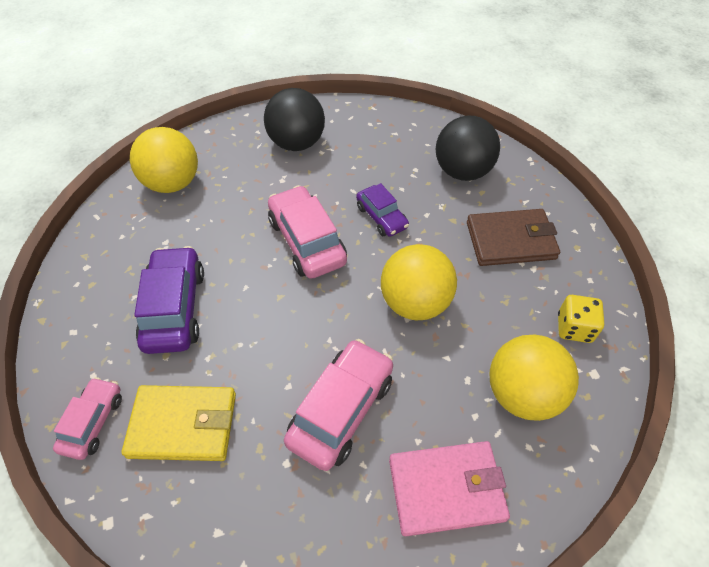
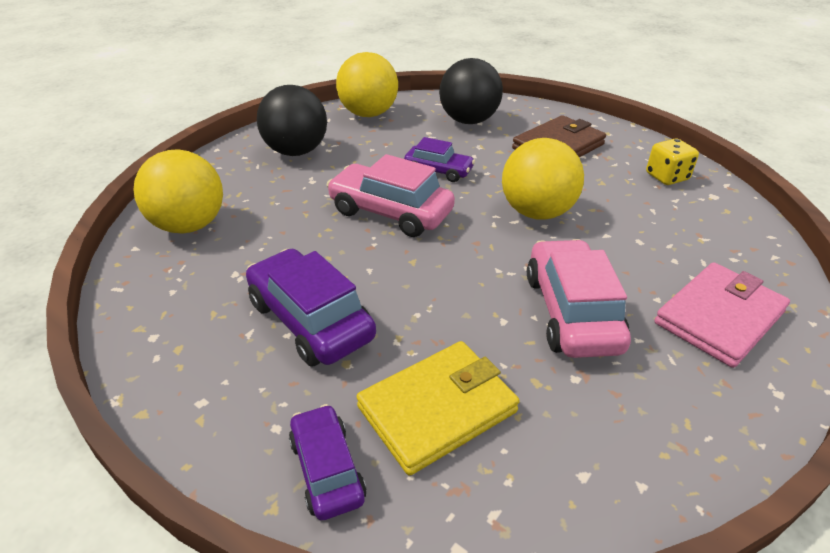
camera: 35 degrees left, 15 degrees down
(93, 422) = (327, 469): pink car -> purple car
(522, 394) = (687, 230): yellow ball -> yellow ball (368, 114)

